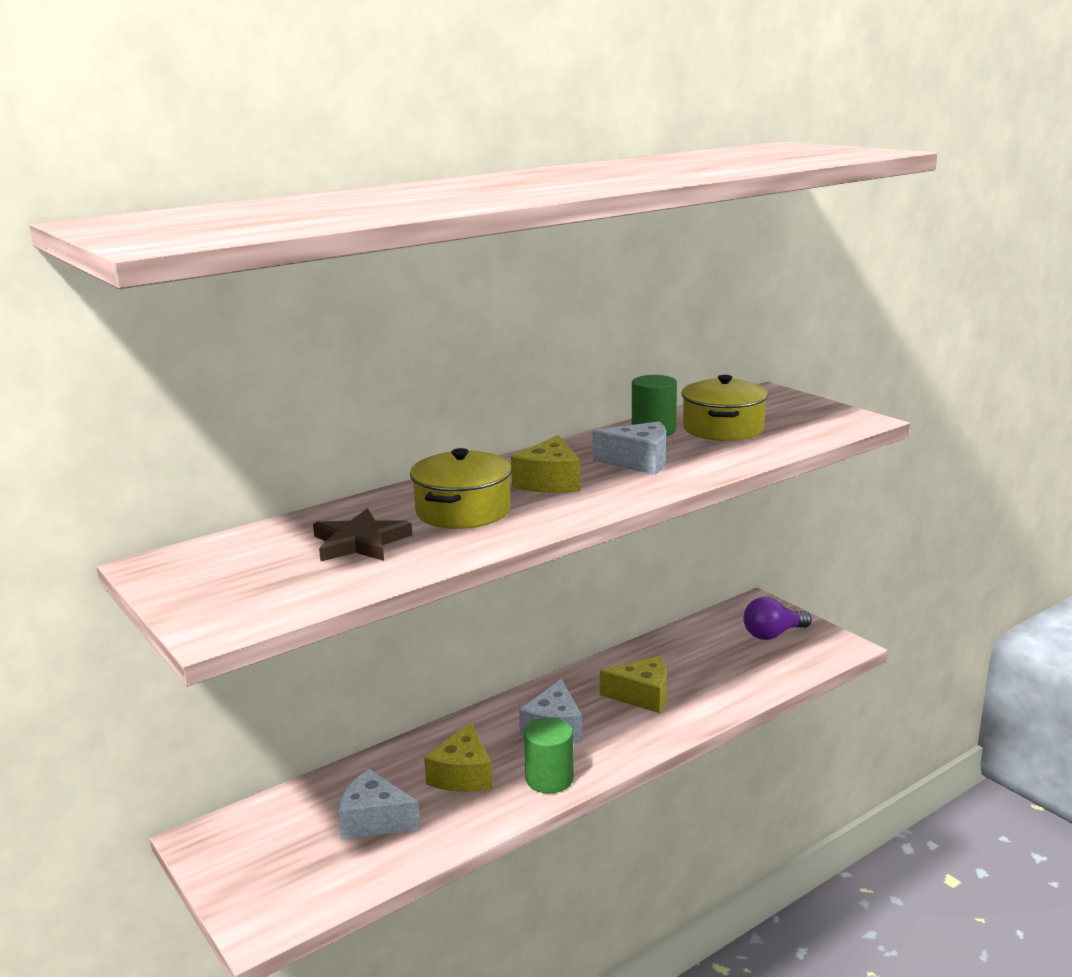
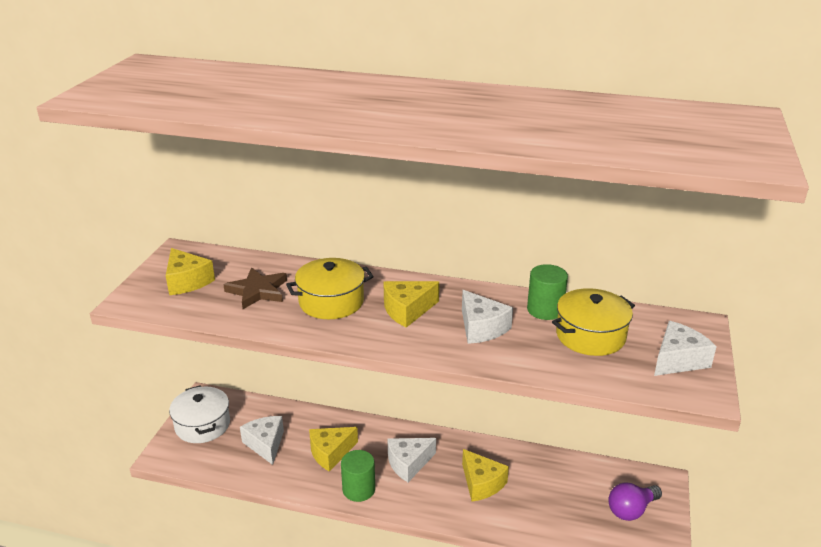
camera: 50 degrees right, 10 degrees up
(245, 578) = (187, 281): none -> yellow cheese
(254, 863) = (202, 425): none -> white pot
(772, 634) = (631, 510): purple light bulb -> purple light bulb turned 60 degrees counterclockwise
(805, 413) = (678, 360): none -> white cheese

